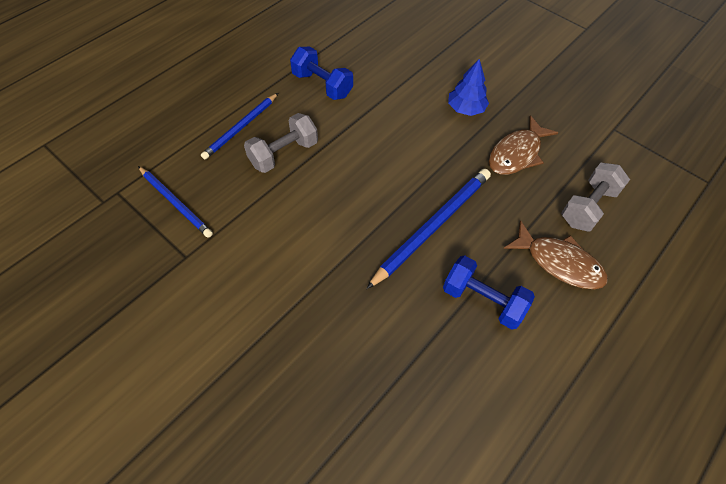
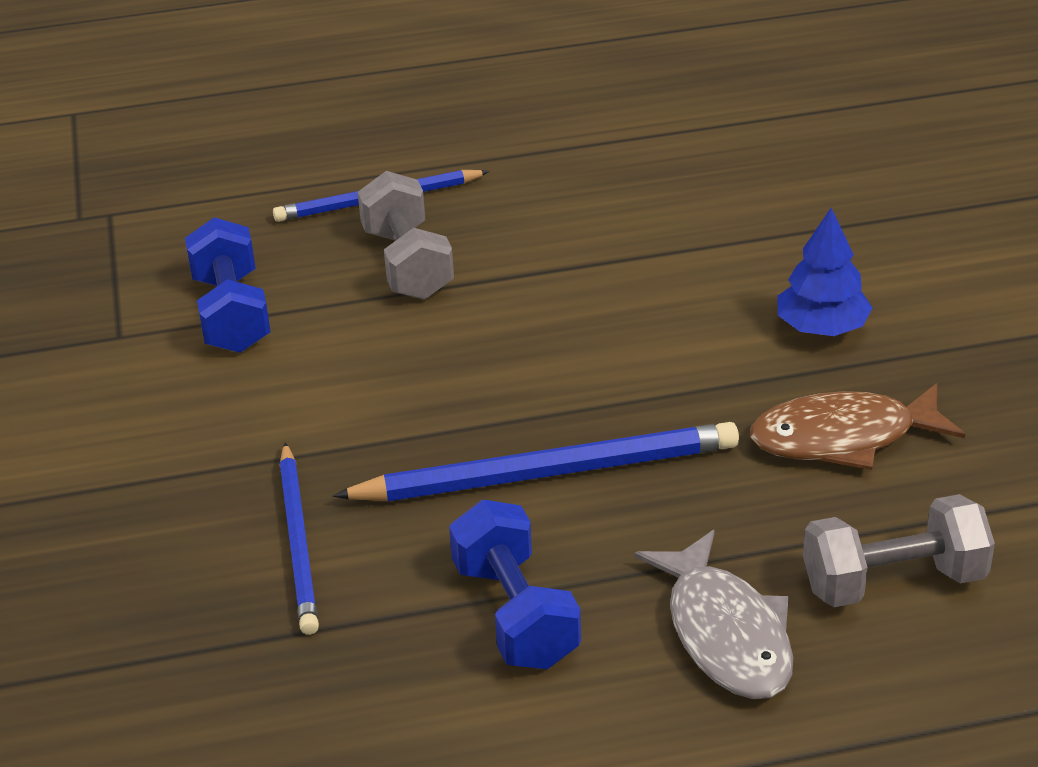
camera: 40 degrees right, 20 degrees down
(175, 203) = (175, 261): blue pencil -> blue pencil (299, 542)
(283, 154) = (408, 264): grey dumbbell -> grey dumbbell turned 75 degrees clockwise
(322, 85) = (583, 190): blue dumbbell -> blue dumbbell (231, 314)
(559, 262) = (725, 633): brown fish -> grey fish

